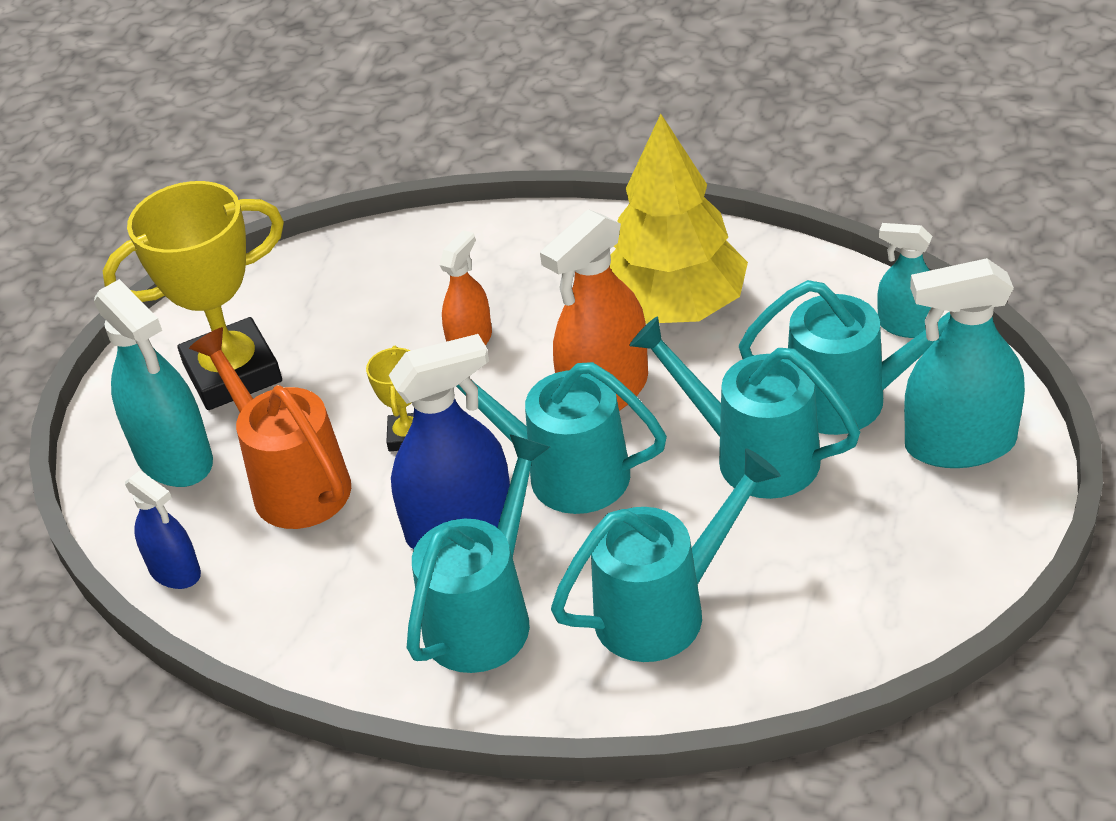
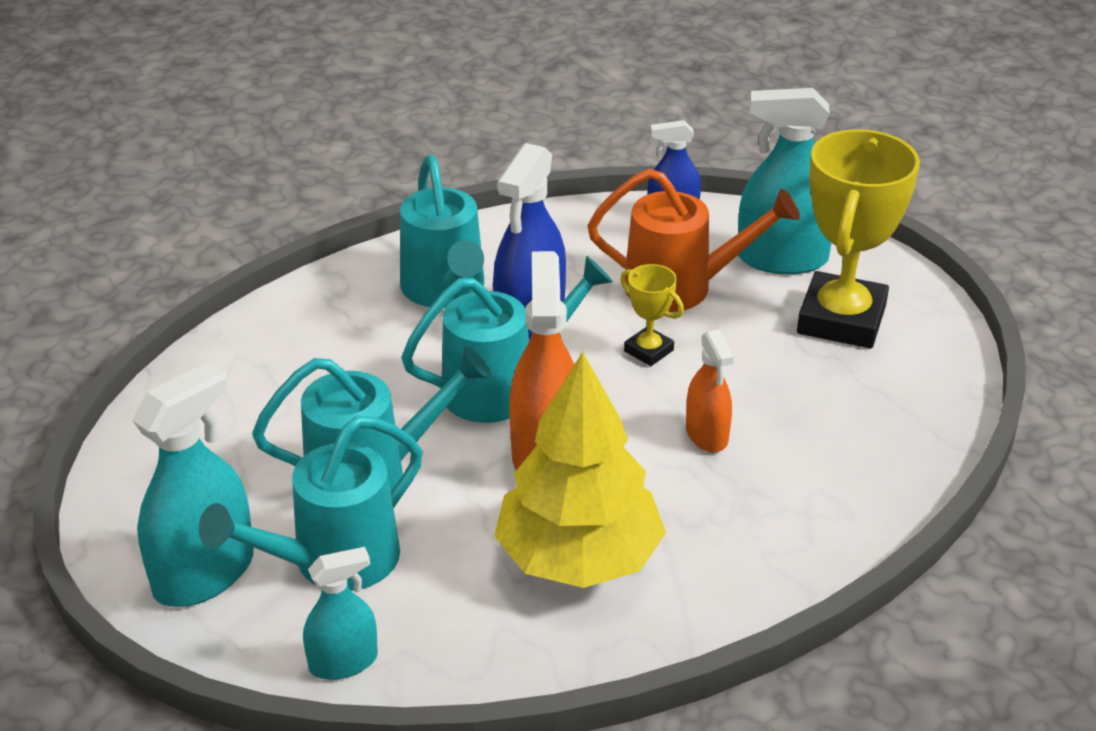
camera: 130 degrees right, 5 degrees down
(664, 609) = (330, 350): turquoise watering can -> none

